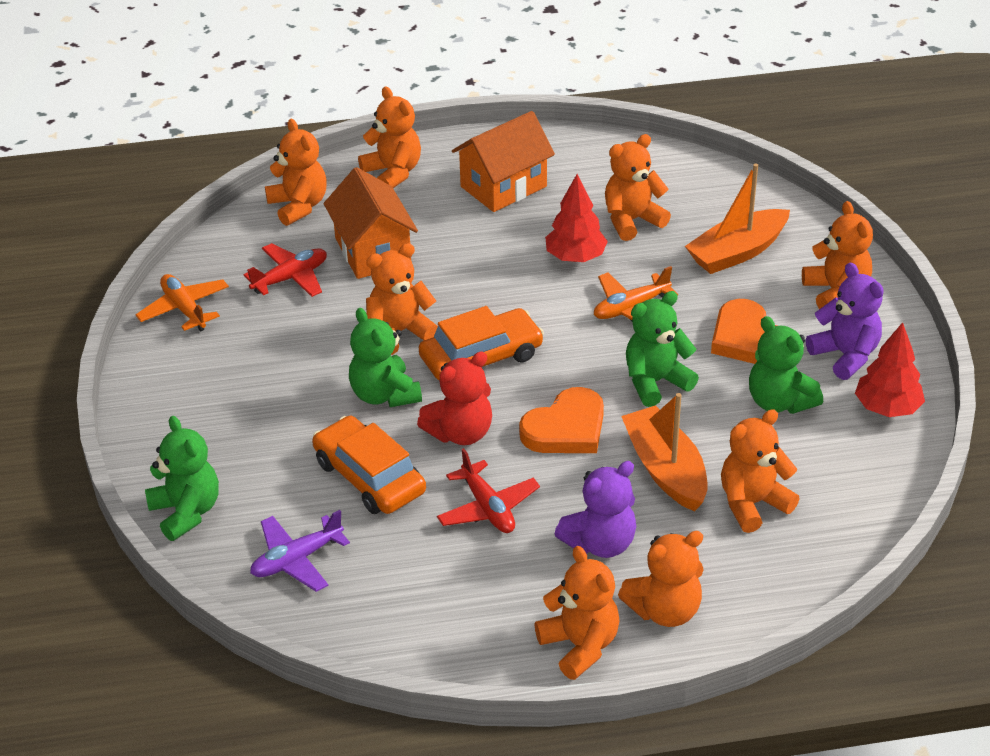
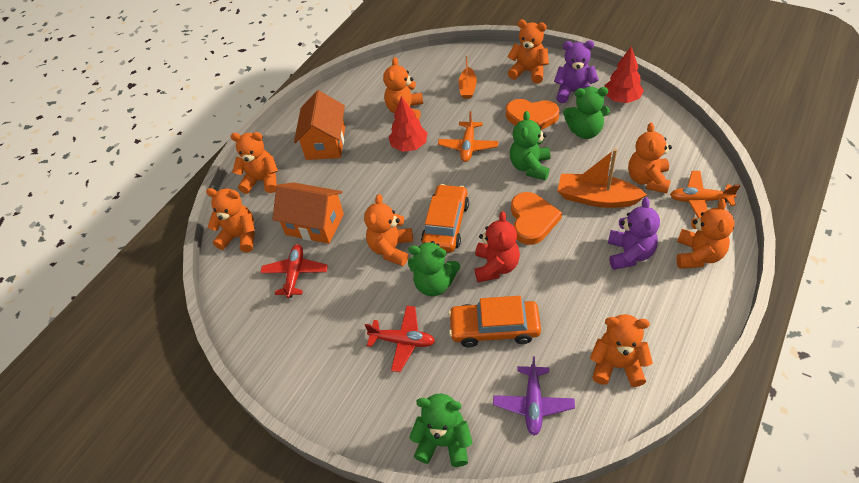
camera: 45 degrees left, 10 degrees up
(184, 309) = (265, 342): orange plane -> orange plane (699, 200)
(488, 508) = (564, 287): red plane -> red plane (403, 341)
(580, 645) = (699, 305): orange teddy bear -> orange teddy bear (617, 365)
(737, 252) = (468, 88): orange boat -> orange boat, size x0.60

